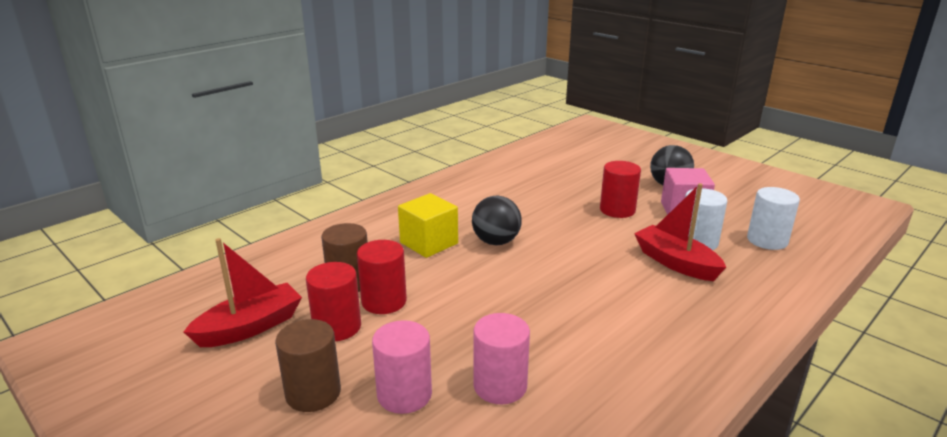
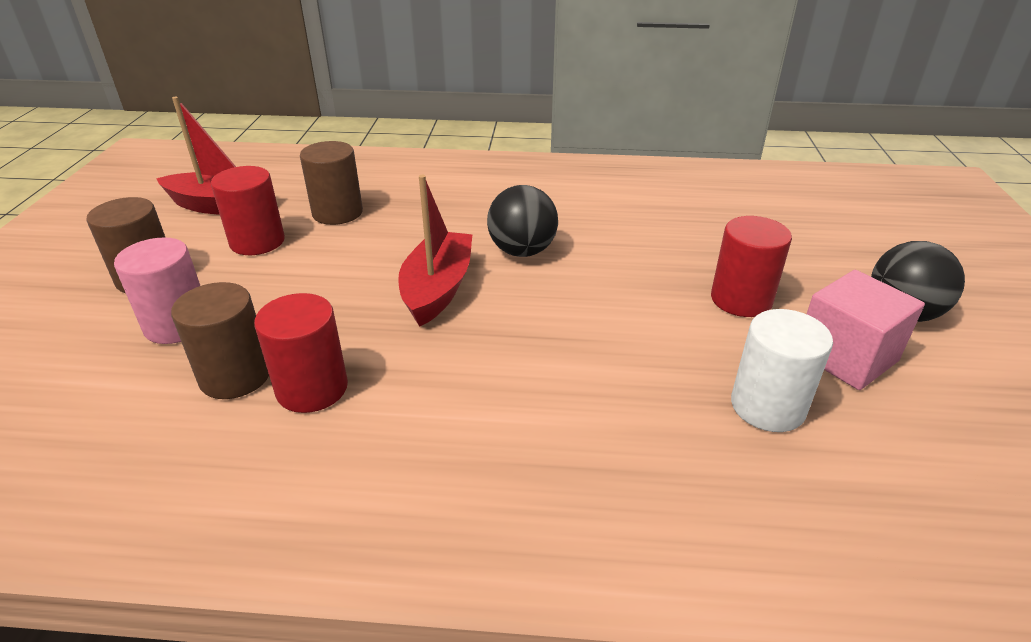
camera: 50 degrees right, 10 degrees up
(384, 301) = (324, 244): red cylinder -> red cylinder (312, 388)
(429, 243) = (463, 217): yellow cube -> none
(500, 386) = (235, 376): pink cylinder -> brown cylinder
(675, 263) = (671, 406): red boat -> red boat (437, 289)
(767, 240) = (901, 485): white cylinder -> none

